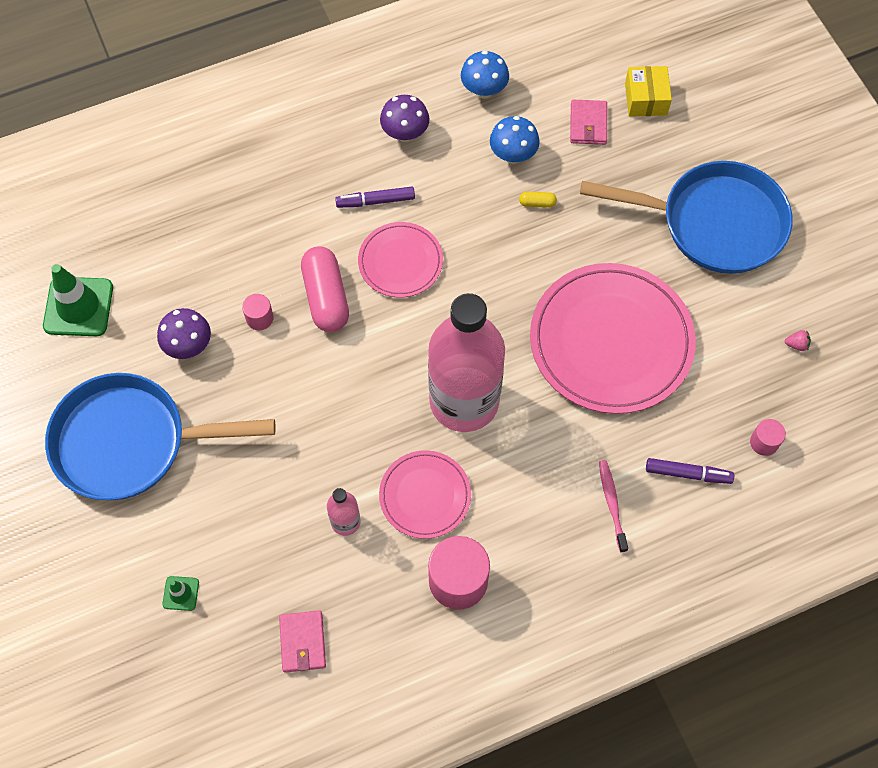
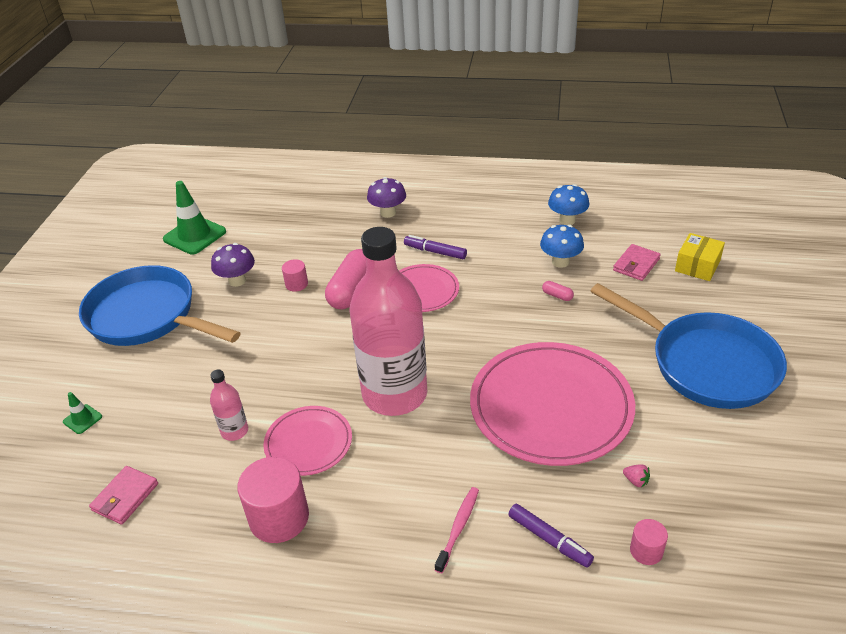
camera: 35 degrees right, 25 degrees down
(405, 133) = (488, 224): purple mushroom -> purple mushroom (388, 213)
(537, 203) = (557, 296): yellow capsule -> pink capsule
(796, 344) = (733, 485): pink strawberry -> pink strawberry (636, 481)

